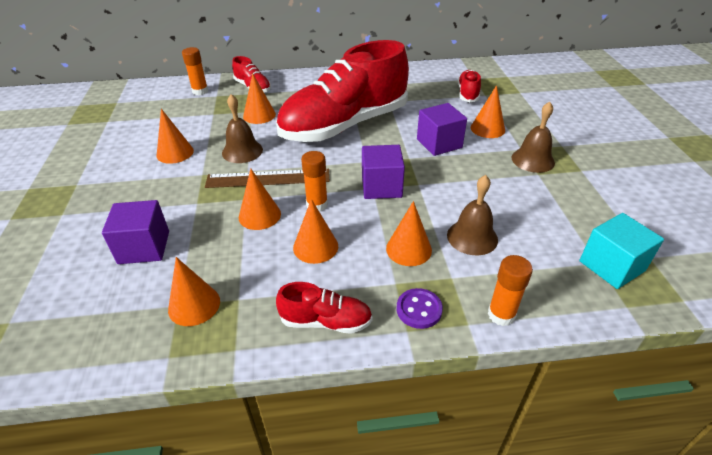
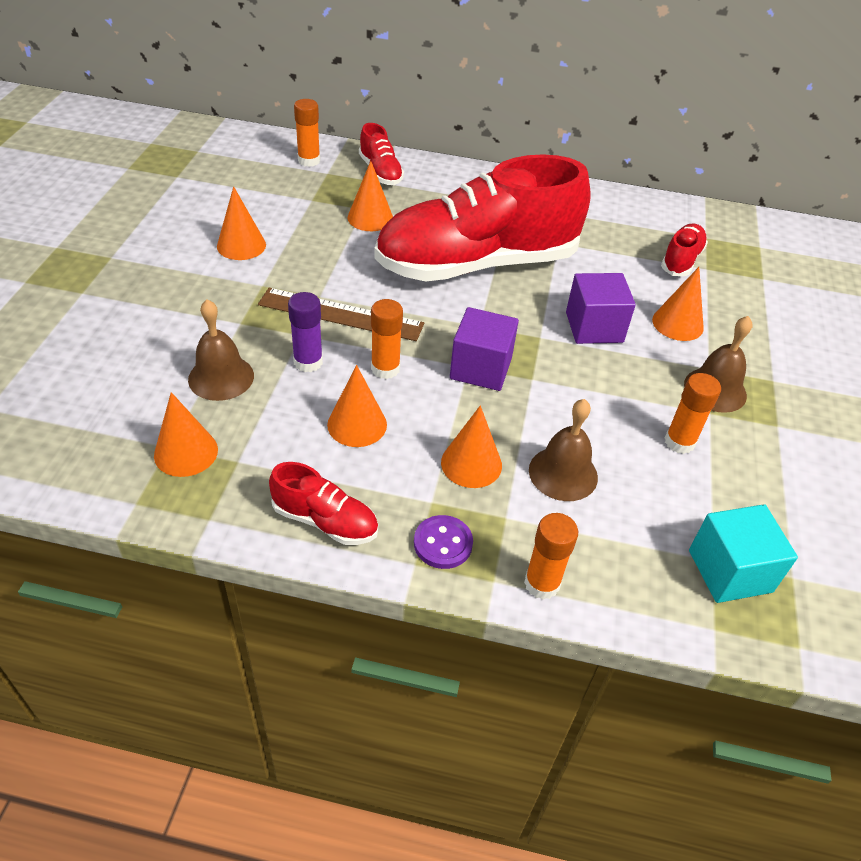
camera: 15 degrees right, 5 degrees up
(144, 247) = (158, 363): purple cube -> none
(242, 151) = (325, 266): brown bell -> brown bell (221, 377)
(259, 215) = (308, 362): orange cone -> purple glue stick
(531, 196) = (679, 442): none -> orange glue stick

